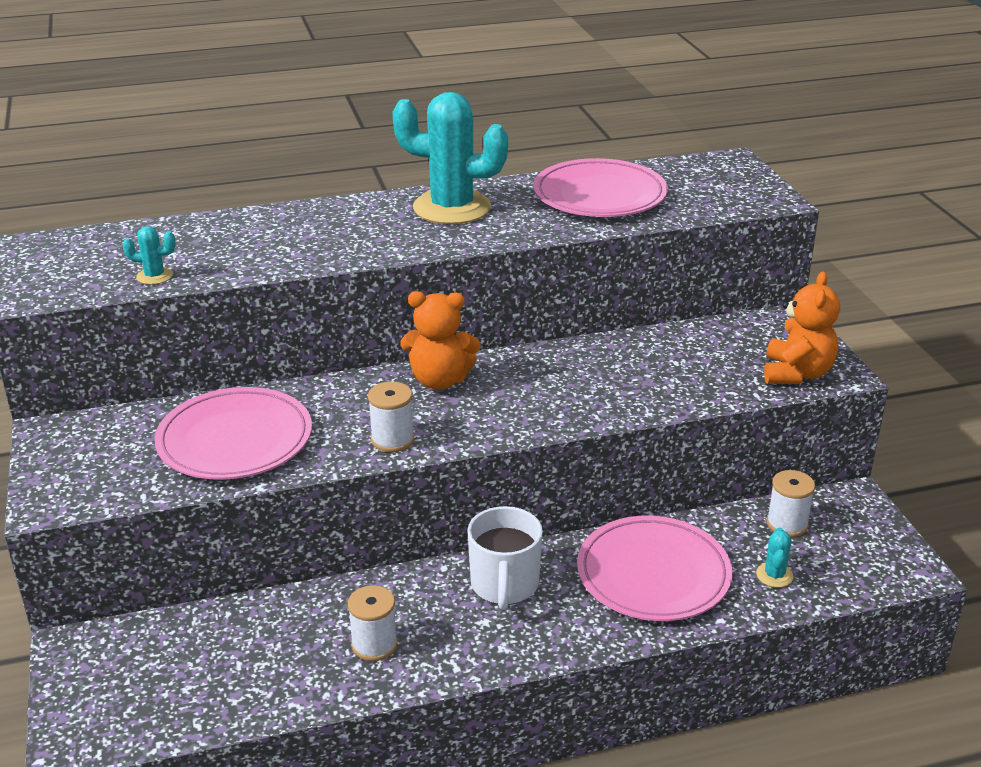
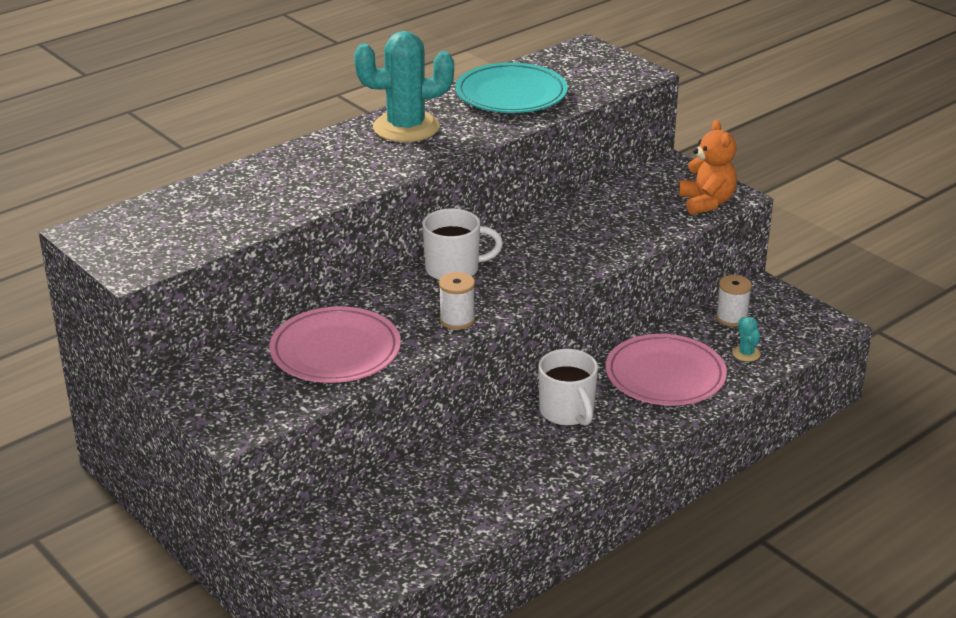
camera: 25 degrees left, 0 degrees up
(154, 276) = (221, 232): turquoise cactus -> none
(374, 645) = (506, 477): white spool -> none
(440, 380) = (454, 269): orange teddy bear -> white mug
(599, 195) = (511, 94): pink plate -> turquoise plate

